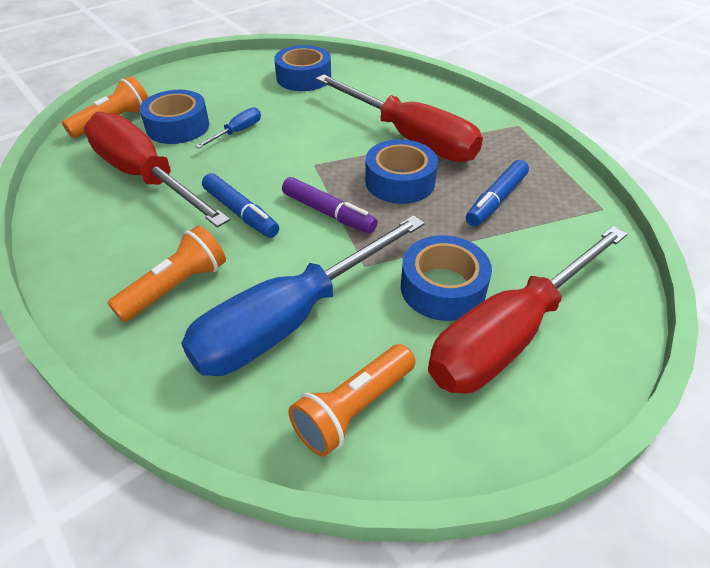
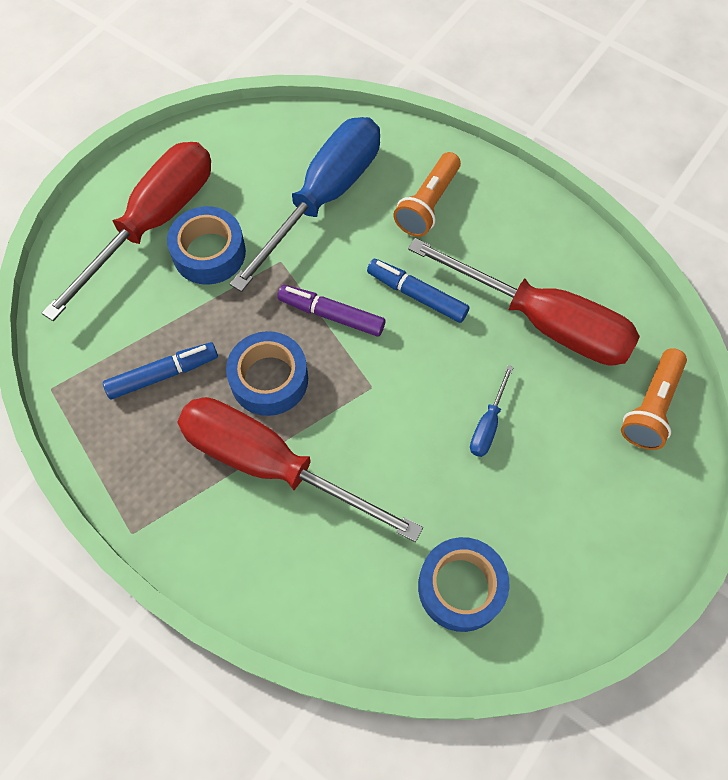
camera: 165 degrees right, 20 degrees up
(178, 126) = (566, 417): blue tape -> none
(354, 409) = (259, 146): orange flashlight -> none
(496, 200) = (163, 374): blue marker -> blue marker turned 45 degrees clockwise

